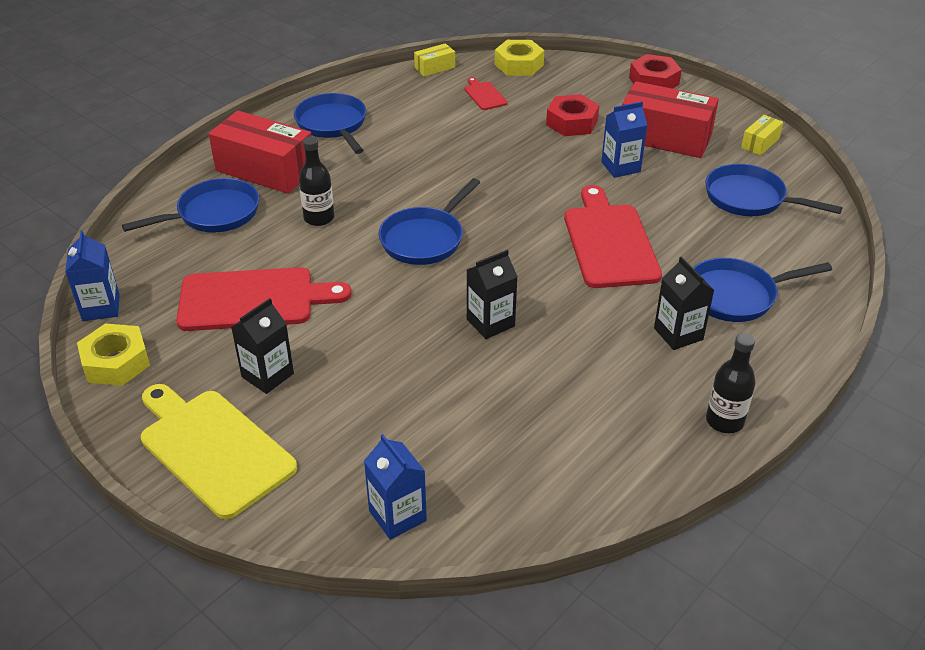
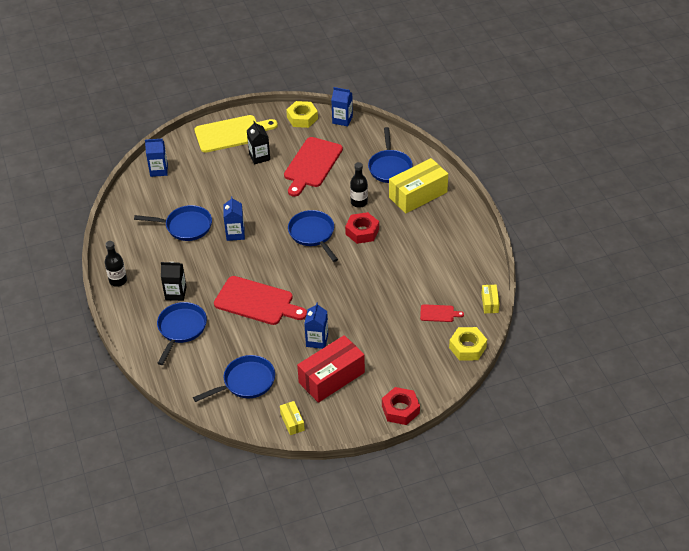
camera: 120 degrees right, 5 degrees up
(265, 170) = (418, 195): red box -> yellow box
(333, 125) = (448, 234): blue pan -> blue pan (185, 226)
(490, 323) = (235, 233): black carton -> blue carton
(572, 122) = (378, 341): red nut -> red nut (362, 231)

